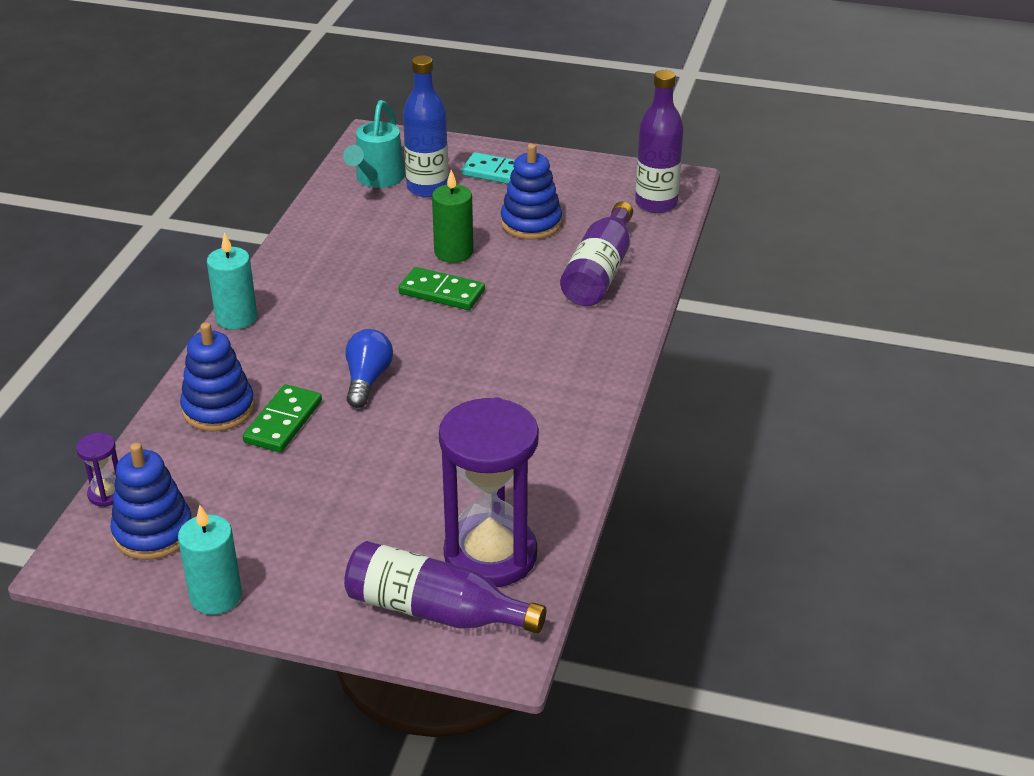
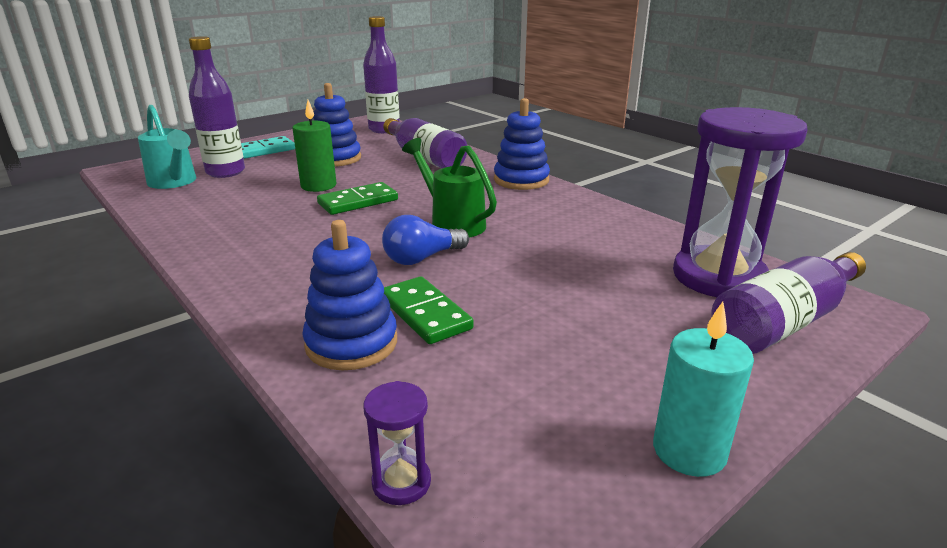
camera: 55 degrees left, 10 degrees down
(153, 532) = (522, 464): blue stacking toy -> blue stacking toy (521, 180)
(236, 318) = (225, 289): turquoise candle -> none
(367, 380) = (422, 258): blue light bulb -> blue light bulb turned 75 degrees counterclockwise
(427, 188) = (225, 172): blue bottle -> purple bottle
(451, 364) = (452, 223): none -> green watering can

